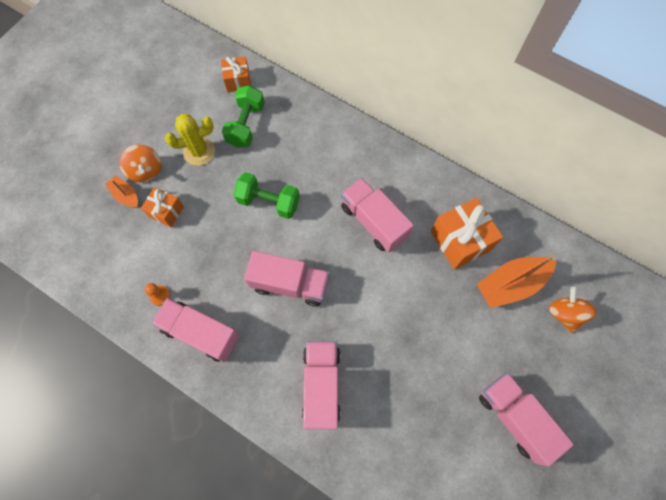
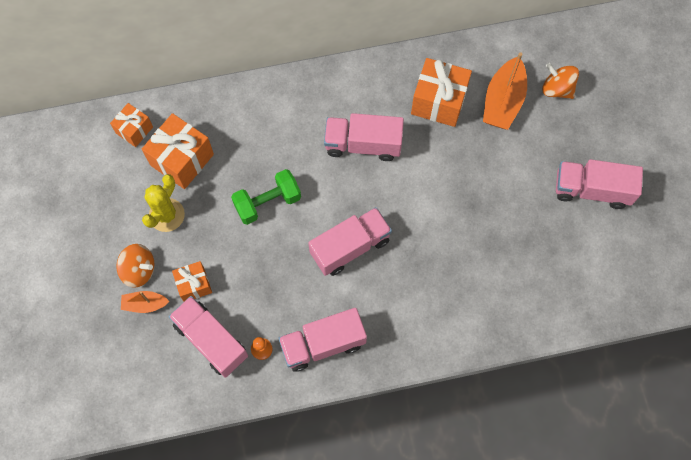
camera: 45 degrees left, 0 degrees up
(246, 125) = (182, 159): green dumbbell -> orange gift
(321, 386) = (448, 294): pink truck -> pink truck (211, 340)

